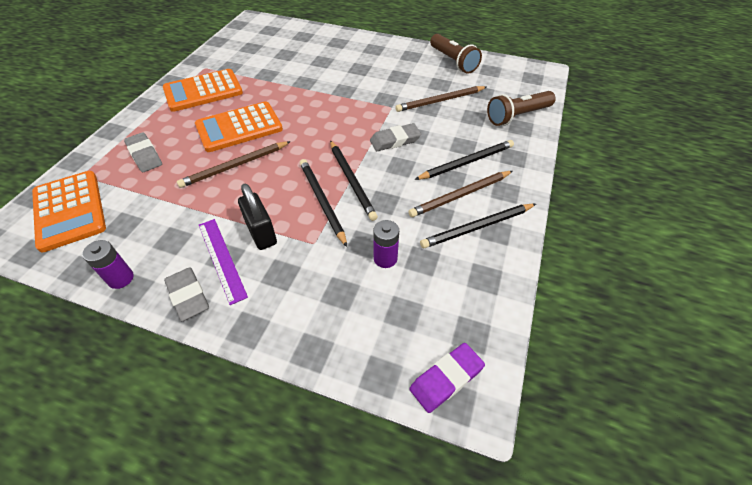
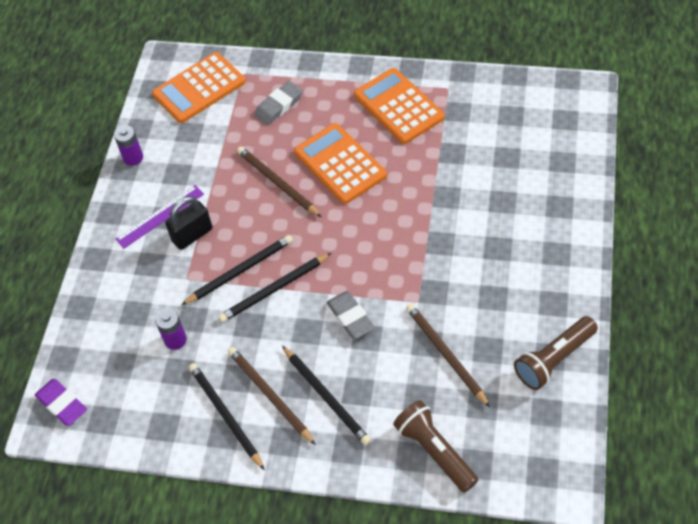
camera: 85 degrees right, 5 degrees up
(188, 296) = (121, 208): grey eraser -> none

